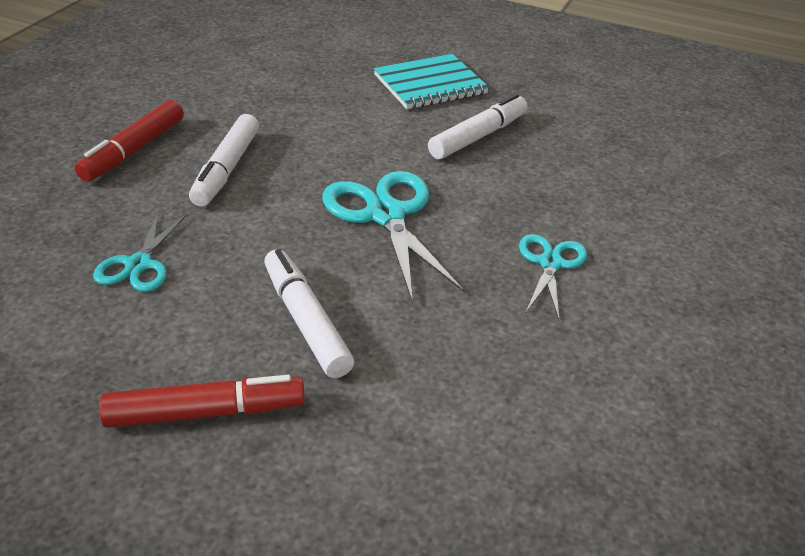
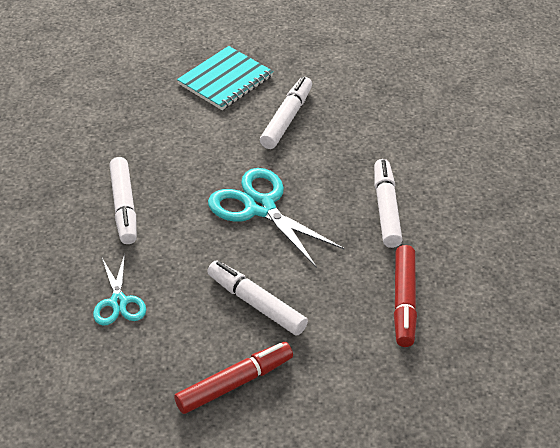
camera: 20 degrees left, 5 degrees up
(133, 150) = (43, 213): red marker -> red marker (404, 302)
(550, 263) = (386, 209): turquoise scissors -> white marker

